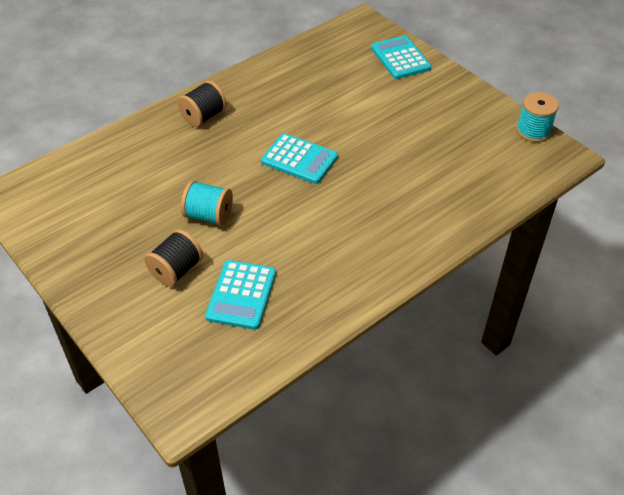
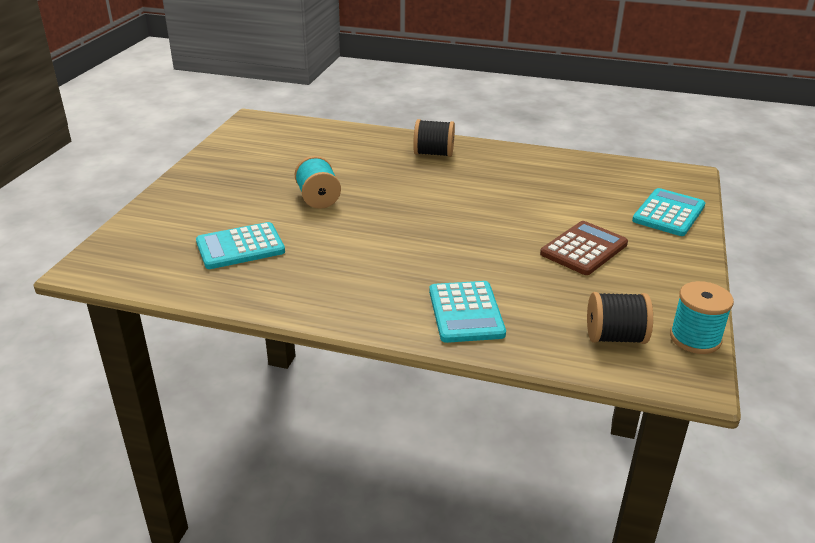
camera: 55 degrees right, 15 degrees down
(176, 270) = (240, 208): black spool -> black spool (615, 337)
(299, 159) = (441, 213): turquoise calculator -> turquoise calculator (466, 312)
(407, 119) = (584, 249): none -> brown calculator

